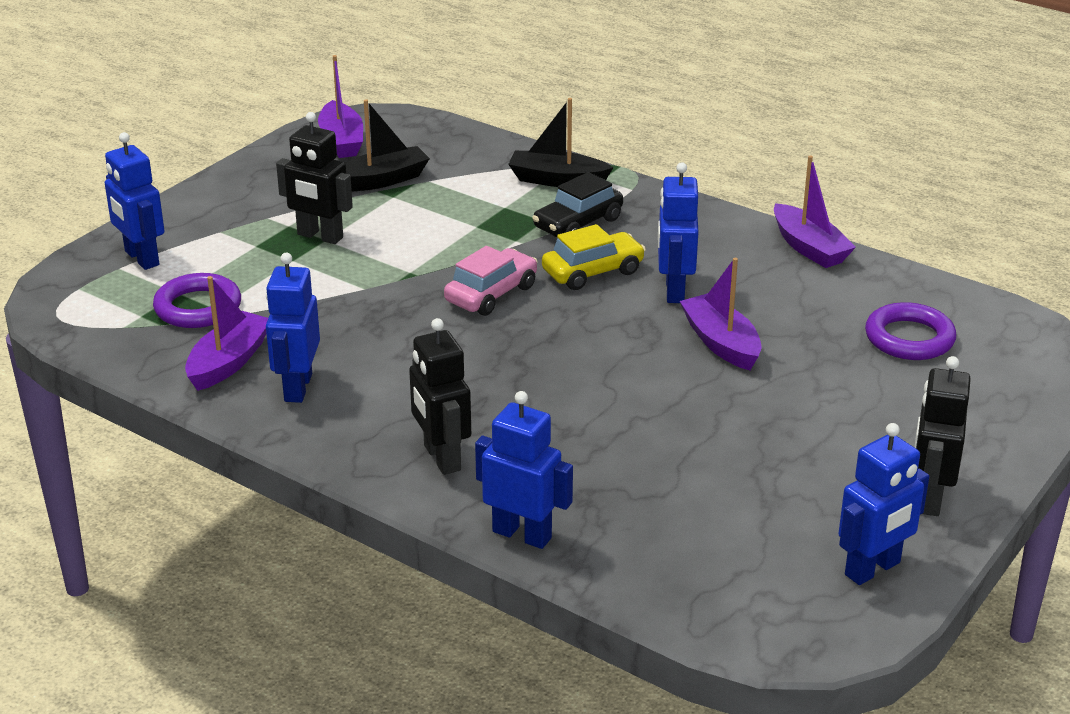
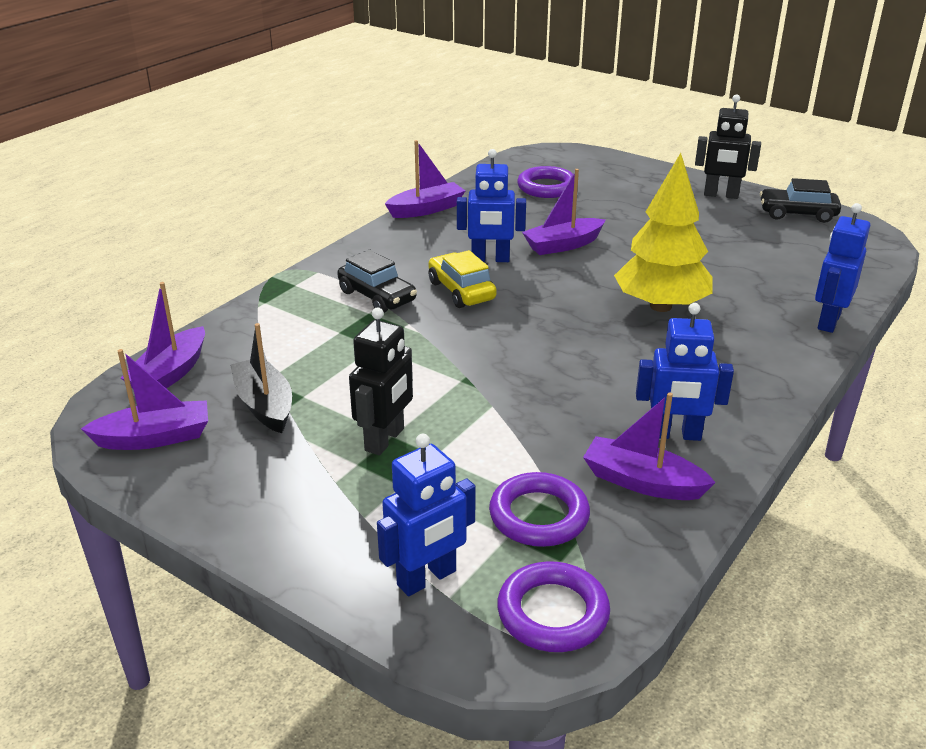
camera: 90 degrees left, 0 degrees up
(86, 309) = (552, 613): none -> purple ring
(435, 136) = (170, 374): none -> purple boat
(441, 458) = (752, 356): black robot -> none
(491, 294) = (499, 337): pink car -> none
(557, 180) = (291, 305): black boat -> none
(560, 404) = (661, 306): none -> yellow tree
(873, 569) = (797, 214): blue robot -> black car

